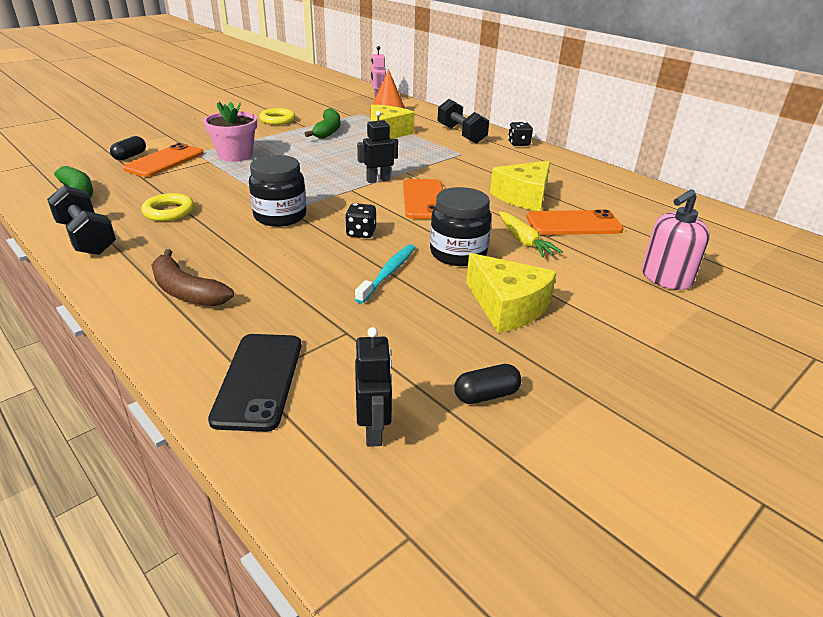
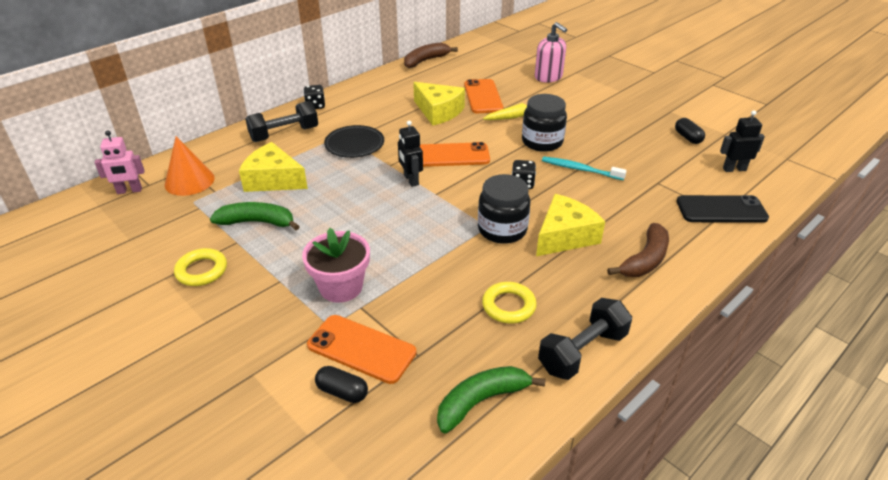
camera: 90 degrees left, 5 degrees up
(444, 159) = (354, 144): none -> black plate
(507, 306) = (602, 127): yellow cheese -> yellow cheese (564, 236)
(662, 194) = (426, 60): none -> brown banana

